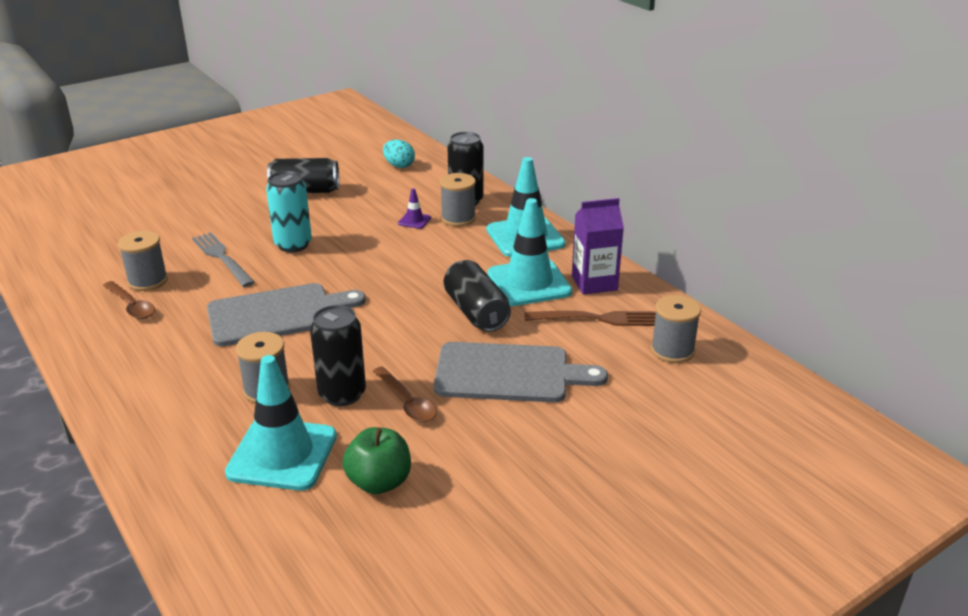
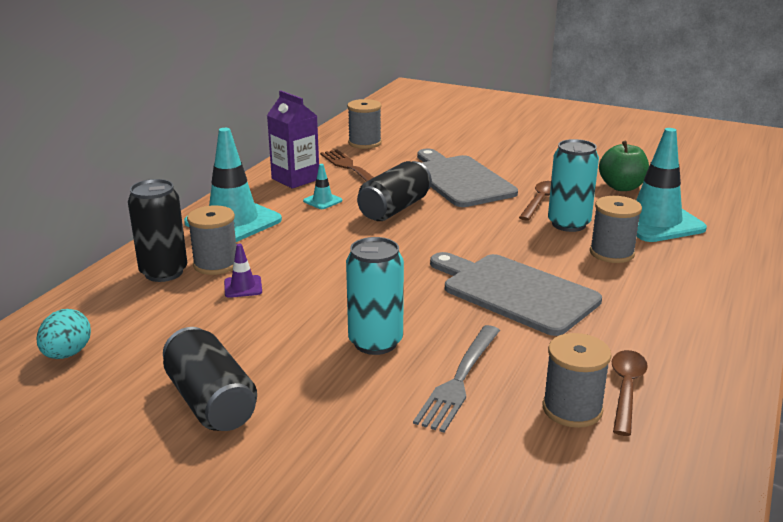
camera: 120 degrees left, 5 degrees down
(342, 394) = (568, 224): black can -> turquoise can
(529, 283) = (322, 201): turquoise traffic cone -> turquoise traffic cone, size x0.43

